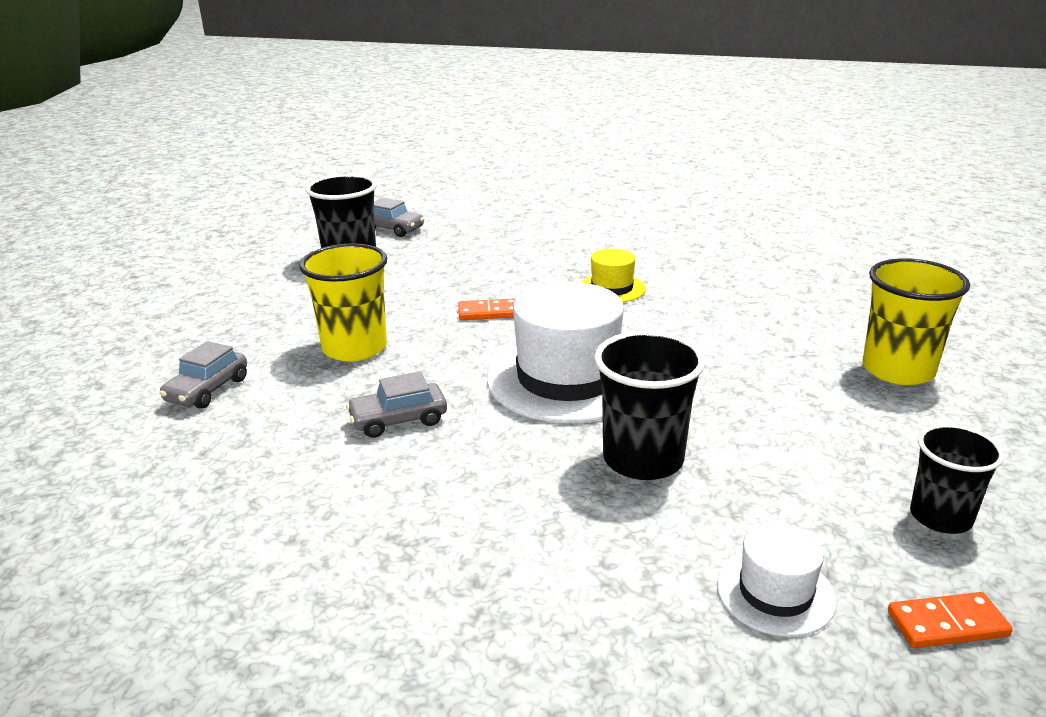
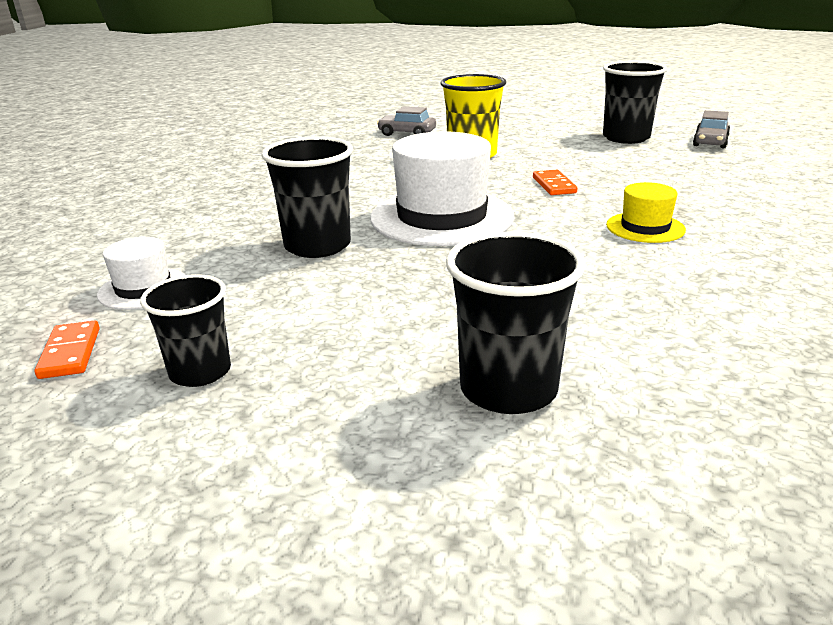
camera: 85 degrees right, 0 degrees up
(398, 420) = (374, 175): grey car -> none
(898, 370) = (508, 389): yellow cup -> black cup

